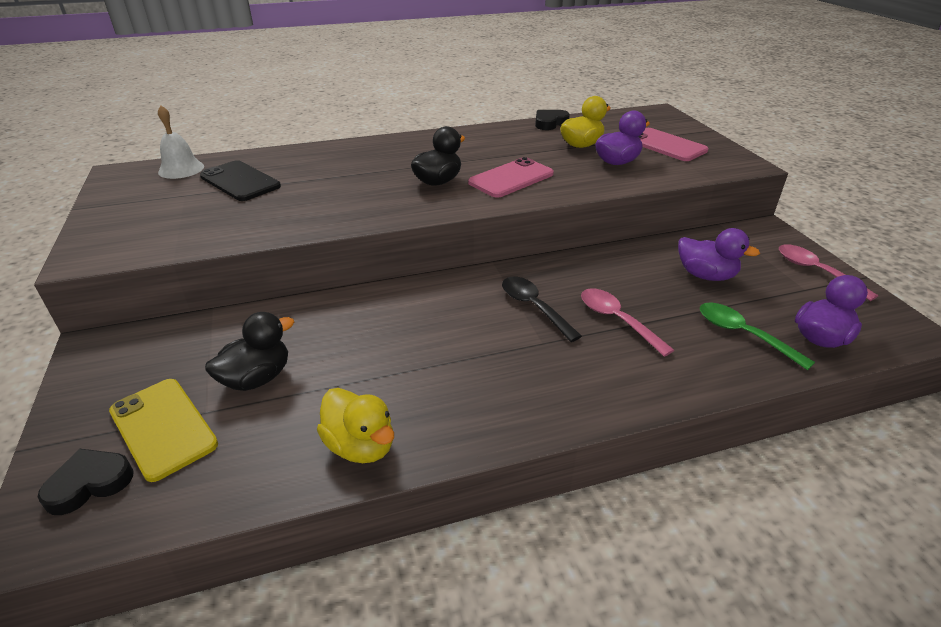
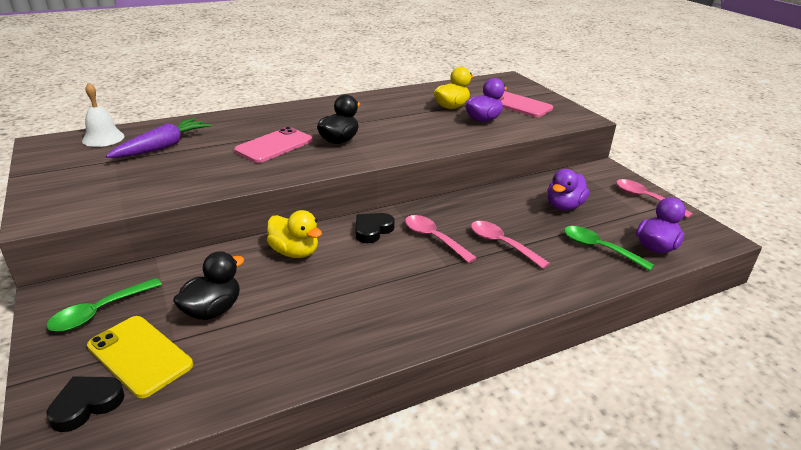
camera: 10 degrees left, 5 degrees down
(135, 370) = (99, 312): none -> green spoon
(240, 181) = (162, 147): black phone -> purple carrot
(361, 446) = (316, 354): yellow duck -> yellow duck (295, 252)
(511, 178) = (400, 135): pink phone -> pink phone (274, 145)
(534, 307) = (434, 238): black spoon -> pink spoon
(550, 123) = (421, 89): black heart -> black heart (372, 230)
(705, 275) = (564, 206): purple duck -> purple duck turned 105 degrees clockwise

